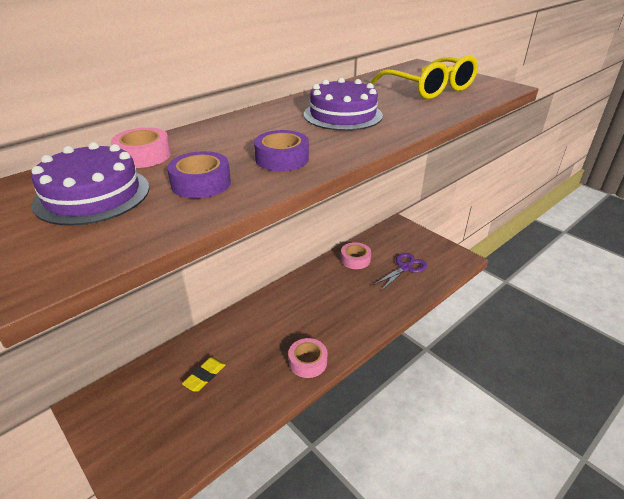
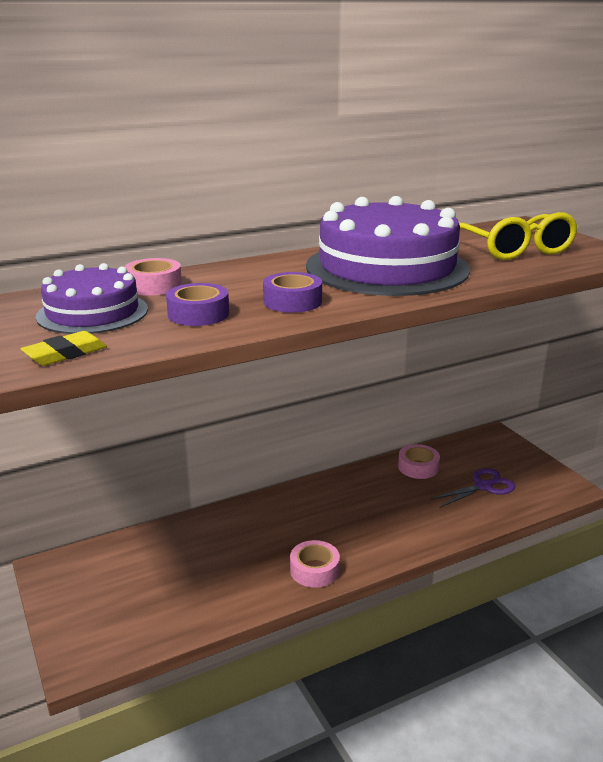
camera: 15 degrees right, 10 degrees down
(204, 376) = (186, 562): yellow eraser -> yellow eraser (65, 354)
(342, 115) = (387, 267): purple cake -> purple cake, size x1.75

